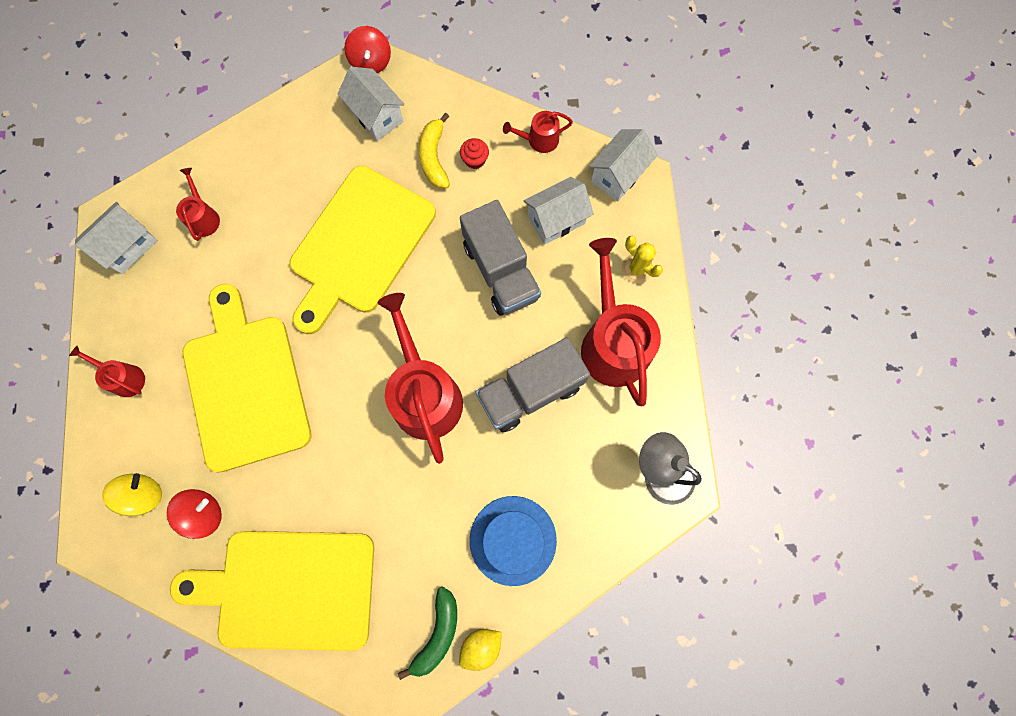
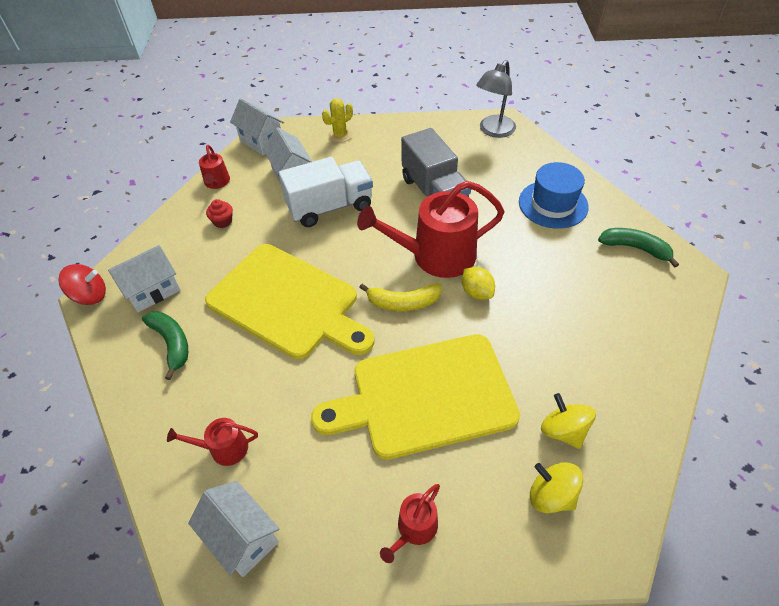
camera: 85 degrees left, 25 degrees down
(203, 513) = (563, 430): red spinning top -> yellow spinning top
(289, 589) = (623, 351): yellow cutting board -> none
(312, 149) = (172, 343): none -> green banana
(434, 157) = (212, 248): yellow banana -> yellow banana (403, 302)
(481, 645) = (637, 223): yellow lemon -> yellow lemon (476, 292)
(501, 271) = (330, 207): grey truck -> white truck
(612, 342) = (397, 149): red watering can -> none

